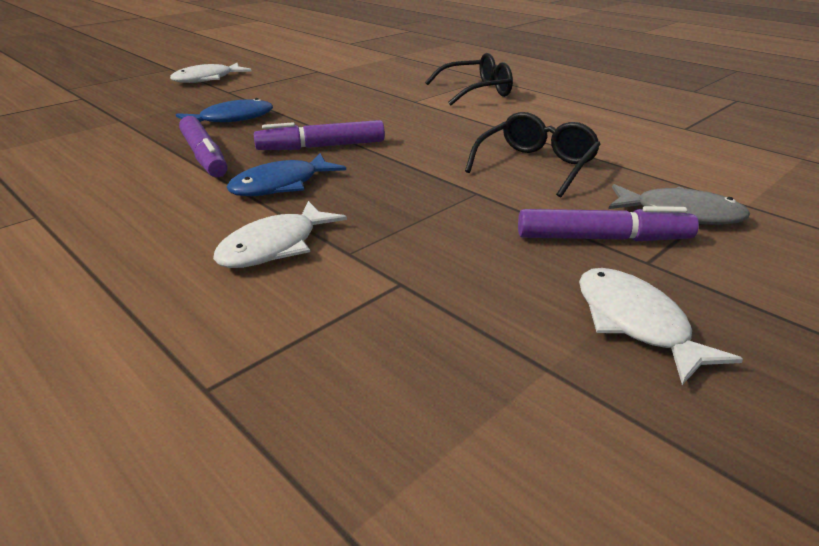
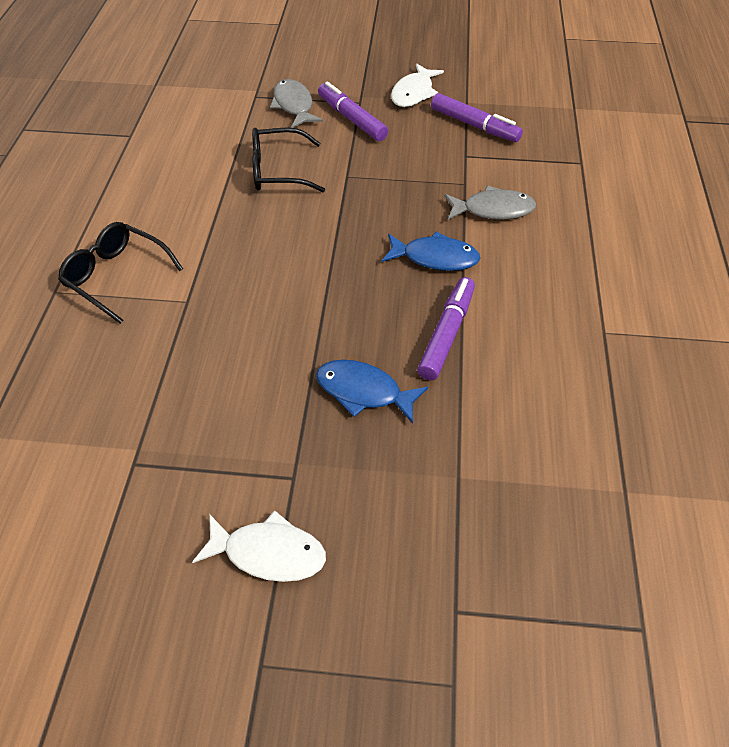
camera: 130 degrees left, 20 degrees up
(275, 247) = (493, 210): white fish -> grey fish
(321, 147) = (357, 284): purple marker -> purple marker (474, 125)

